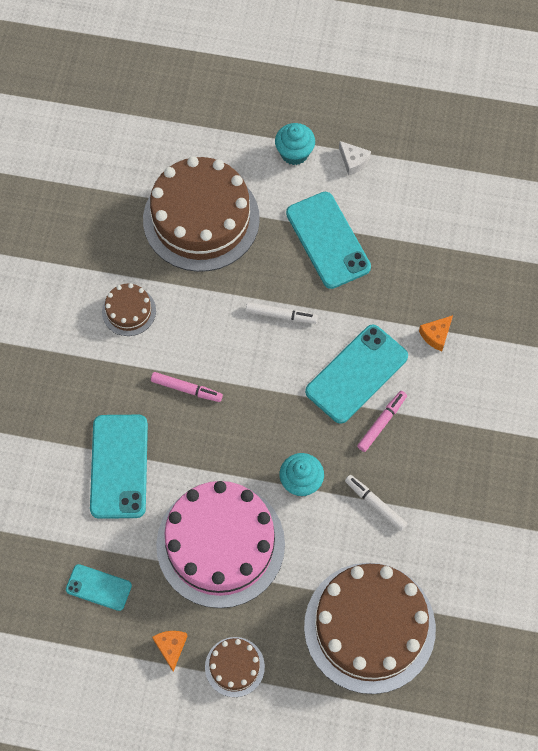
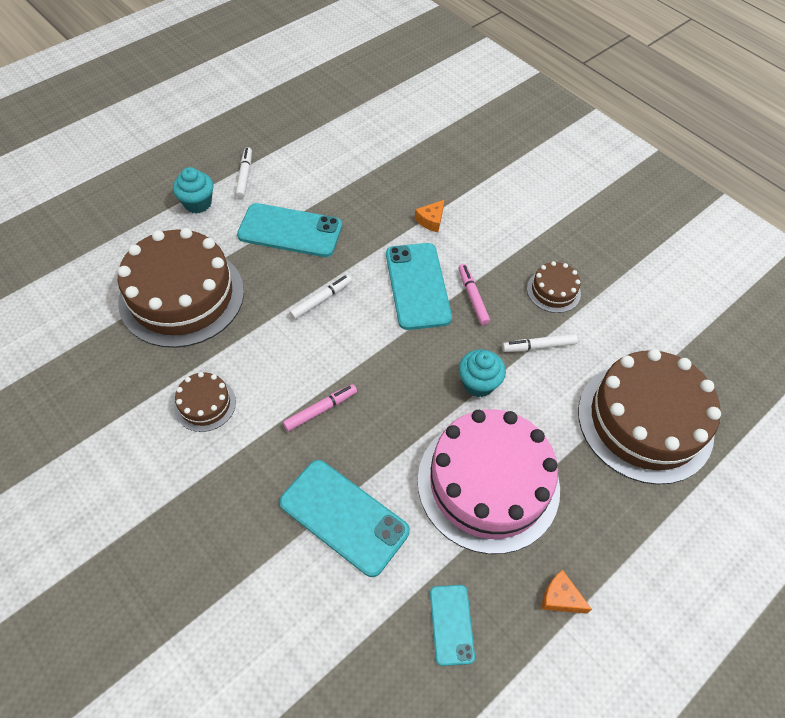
camera: 55 degrees left, 10 degrees down
(98, 587) = (451, 624): turquoise phone -> turquoise phone turned 60 degrees counterclockwise
(234, 666) = (615, 553): brown cake -> brown cake (553, 291)
(353, 161) = (244, 176): white cheese -> white marker
(436, 335) = (431, 220): orange cheese -> orange cheese turned 45 degrees clockwise

